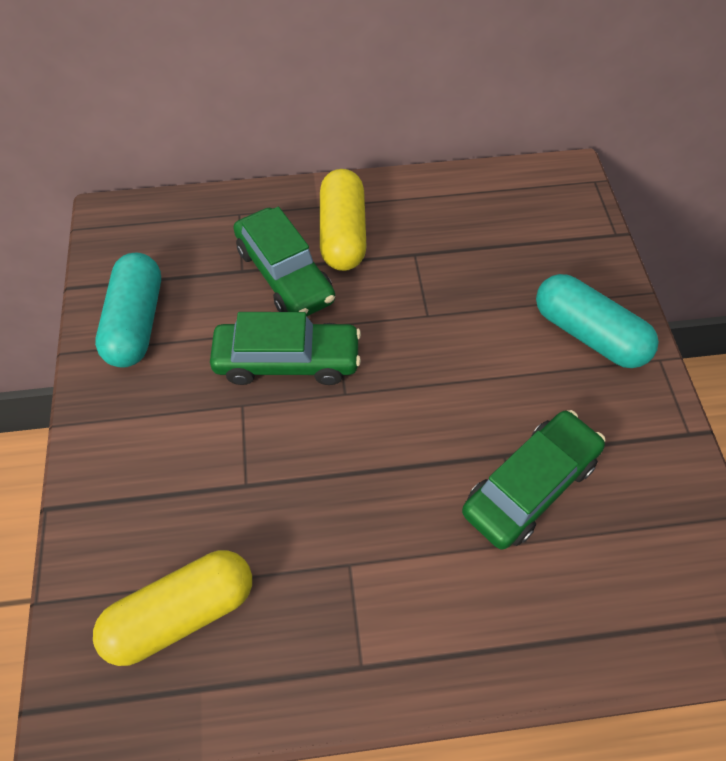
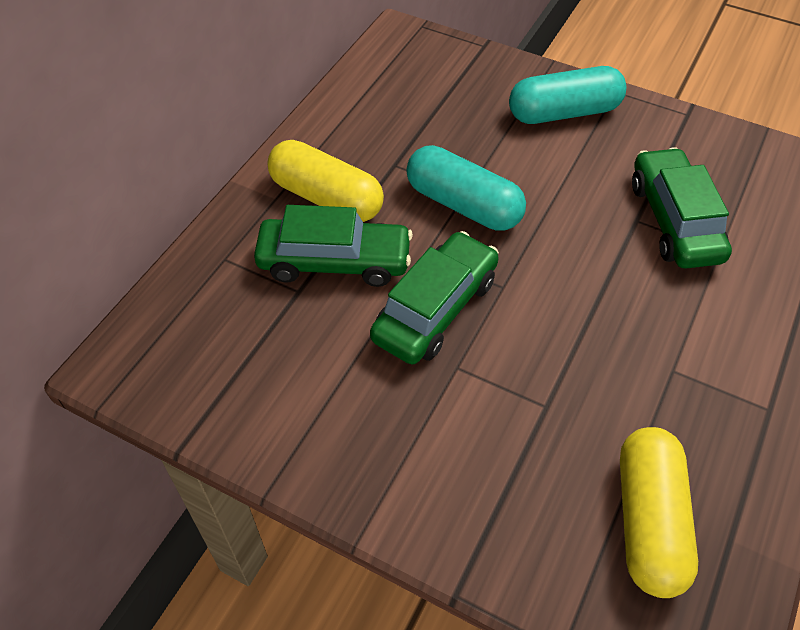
camera: 55 degrees left, 5 degrees down
(136, 322) = (284, 408): turquoise capsule -> turquoise capsule (463, 205)

